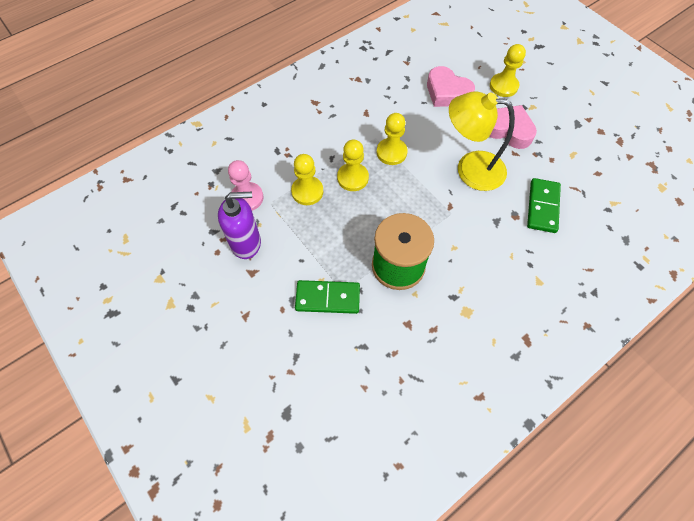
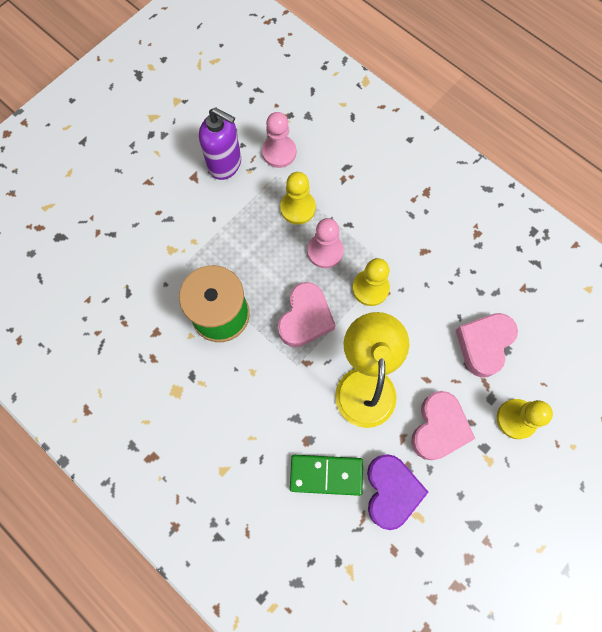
camera: 80 degrees right, 10 degrees up
(246, 243) = (225, 164): purple soap dispenser -> purple soap dispenser turned 45 degrees counterclockwise
(327, 298) = (174, 251): green domino -> none
(352, 178) = (325, 251): yellow pawn -> pink pawn
(411, 201) = (305, 318): none -> pink heart
(555, 167) = (391, 491): none -> purple heart

